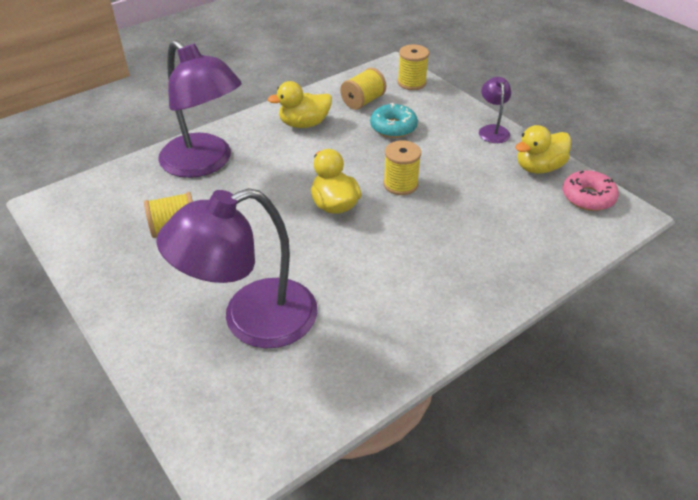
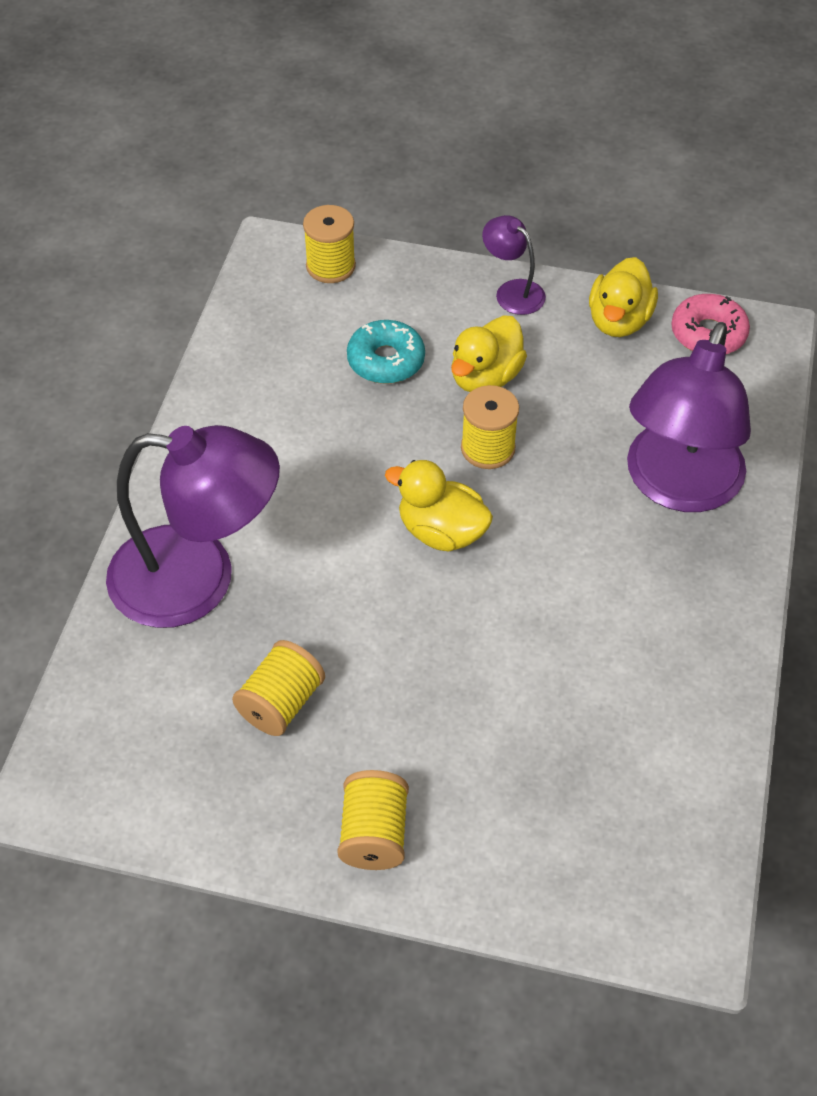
camera: 40 degrees left, 10 degrees up
(252, 320) = (520, 753): purple lamp -> purple lamp (677, 486)
(304, 124) = (260, 427): yellow duck -> yellow duck (485, 377)
(363, 101) = (299, 339): yellow spool -> yellow spool (374, 833)

